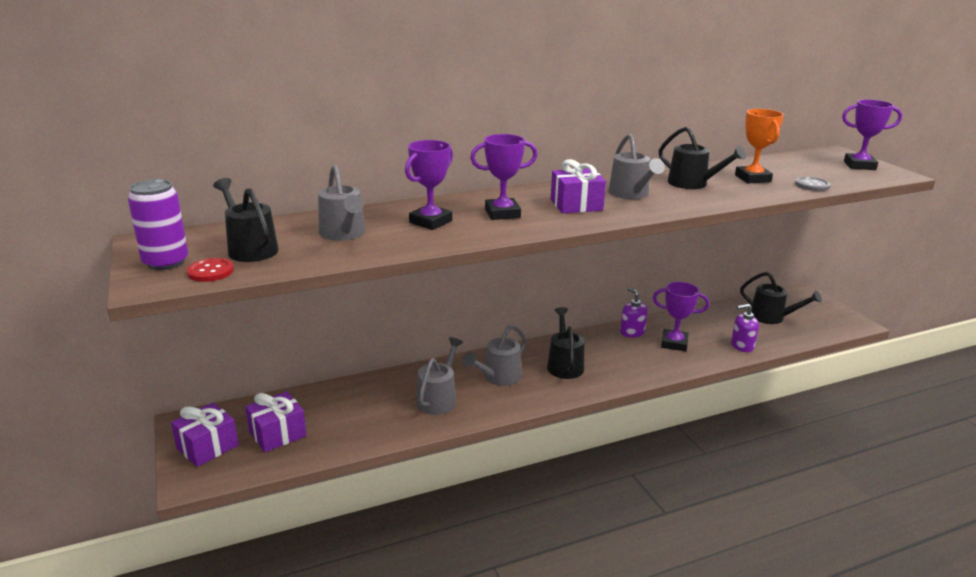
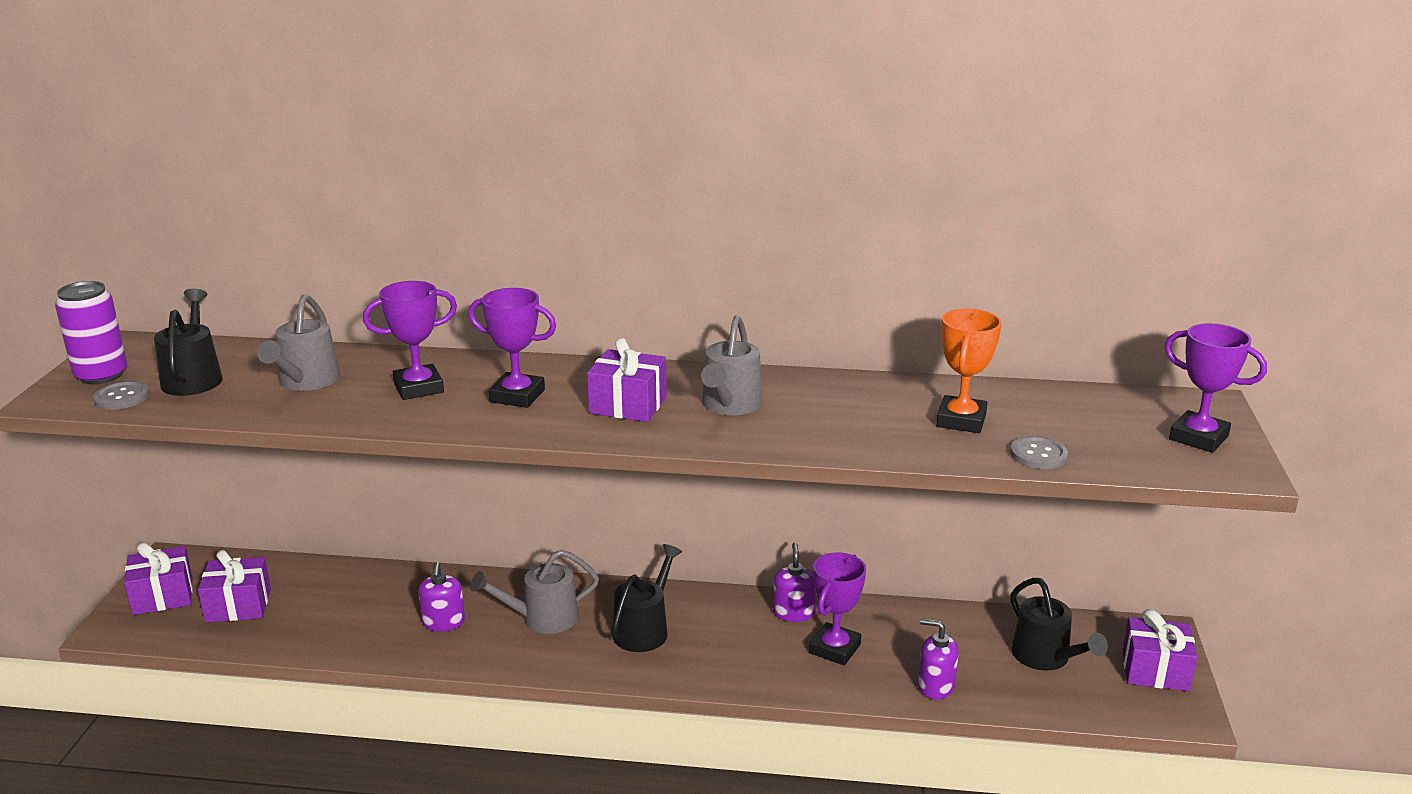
camera: 30 degrees right, 0 degrees up
(210, 271) = (121, 397): red button -> grey button
(439, 398) = (443, 622): grey watering can -> purple soap dispenser
(674, 343) = (835, 649): purple trophy -> purple trophy turned 75 degrees clockwise
(693, 184) = (849, 409): black watering can -> none
(821, 309) = (1155, 670): none -> purple gift

